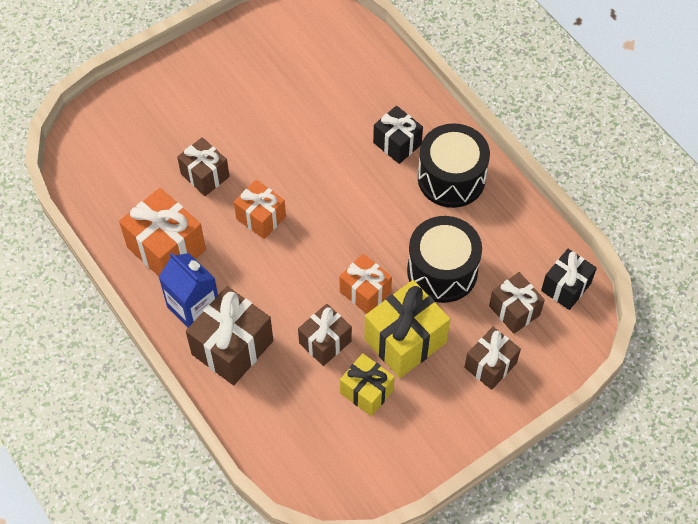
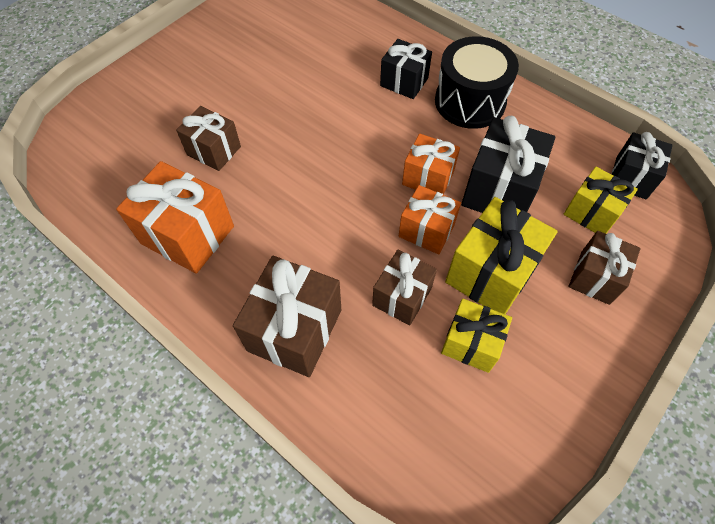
camera: 15 degrees left, 0 degrees up
(193, 307) = (235, 293): blue carton -> none
(261, 217) = (287, 179): orange gift -> orange gift (428, 178)
(442, 271) = (499, 190): black drum -> black gift
(514, 310) = (591, 213): brown gift -> yellow gift

